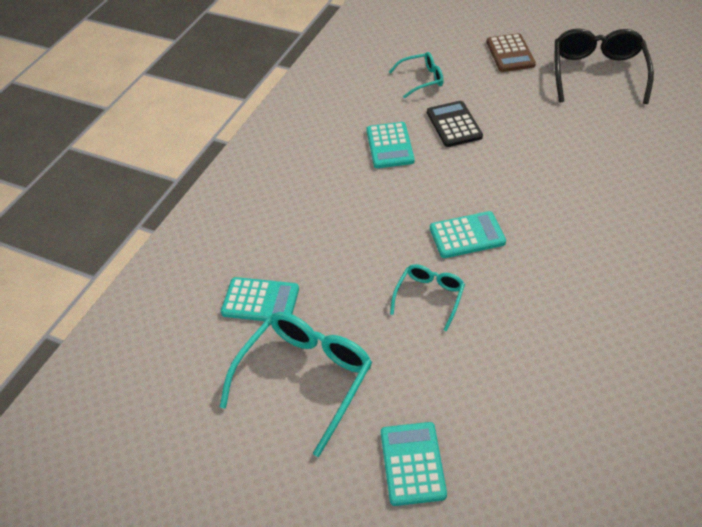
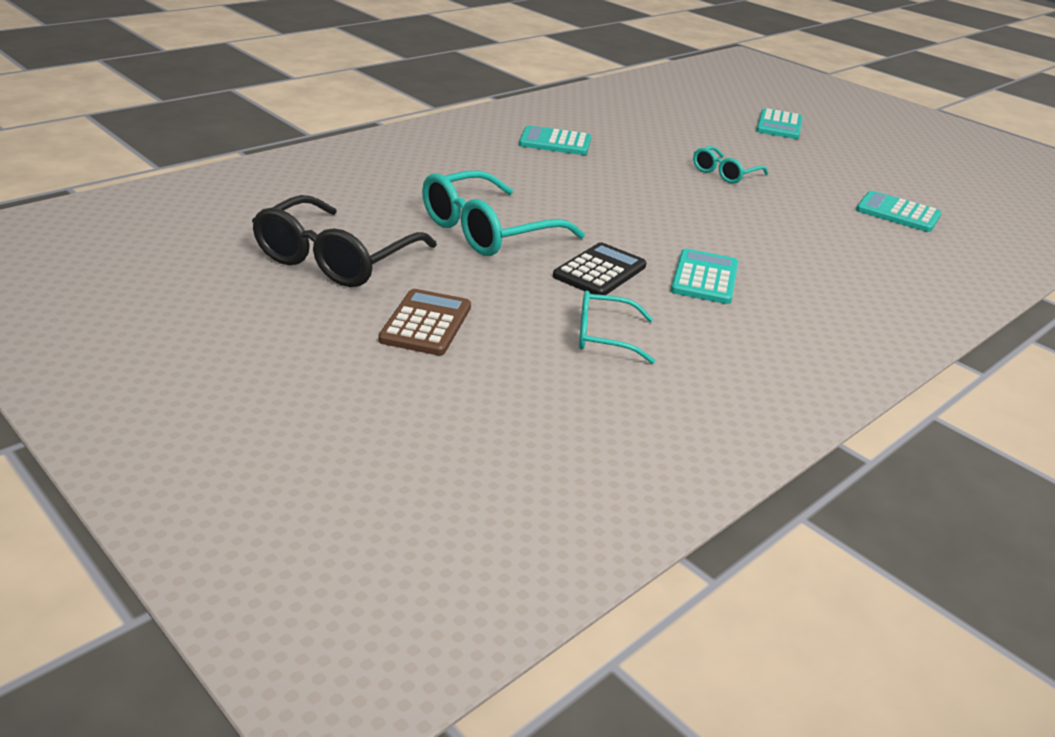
camera: 165 degrees left, 15 degrees down
(304, 380) = (856, 169): turquoise glasses -> turquoise glasses (489, 230)
(454, 124) = (600, 271): black calculator -> black calculator turned 150 degrees counterclockwise
(467, 235) = (660, 192): turquoise calculator -> turquoise calculator (555, 142)

